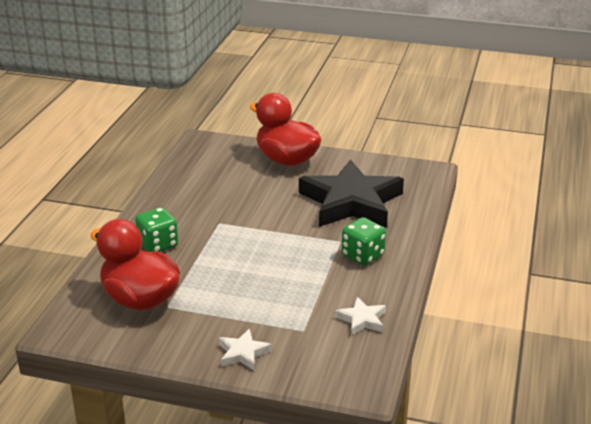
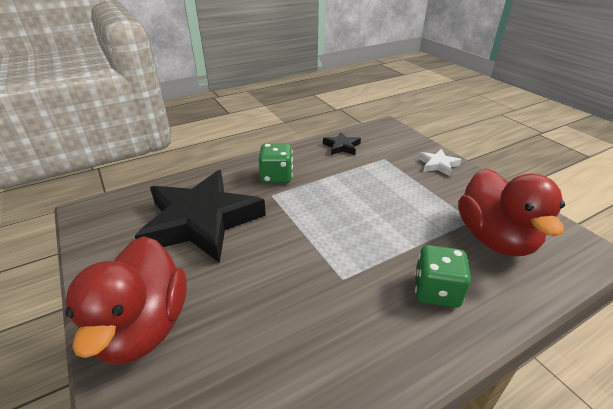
camera: 135 degrees left, 5 degrees up
(362, 320) = (341, 146): white star -> black star

